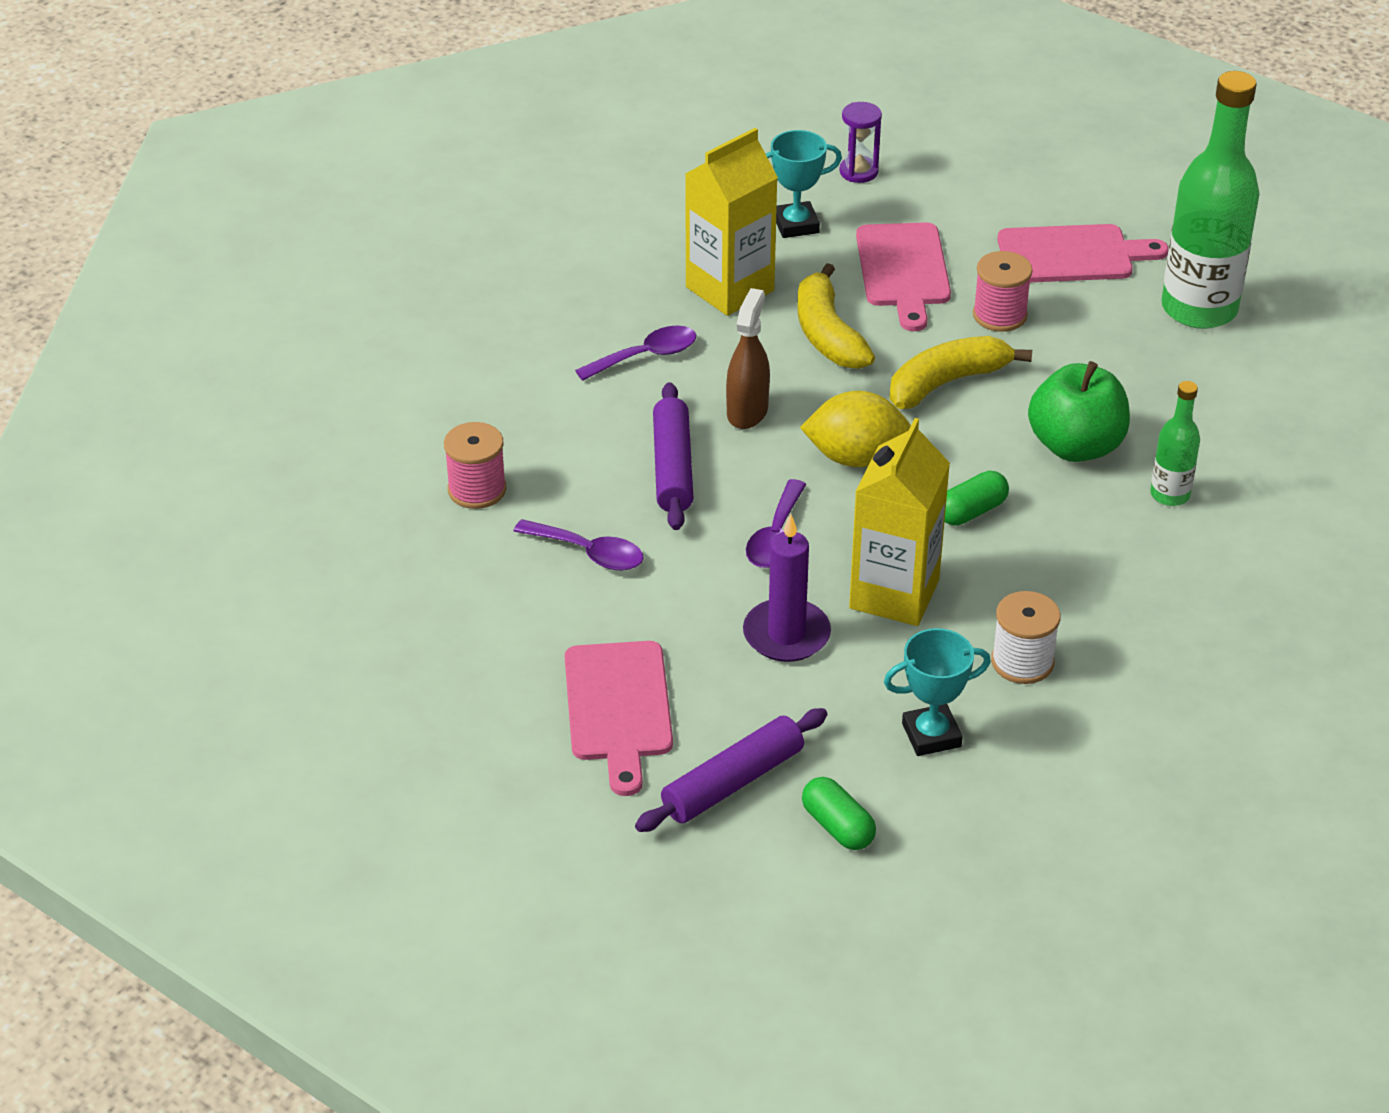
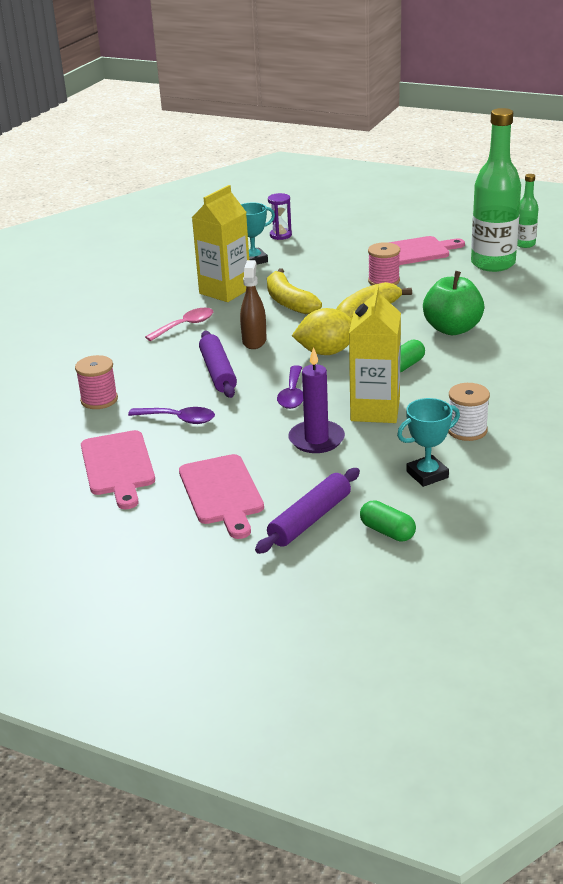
camera: 10 degrees left, 10 degrees down
(646, 356) = (185, 325): purple spoon -> pink spoon
(903, 270) = (321, 270): pink cutting board -> pink cutting board (118, 466)
(1170, 494) = (516, 342): green bottle -> green bottle (525, 244)

